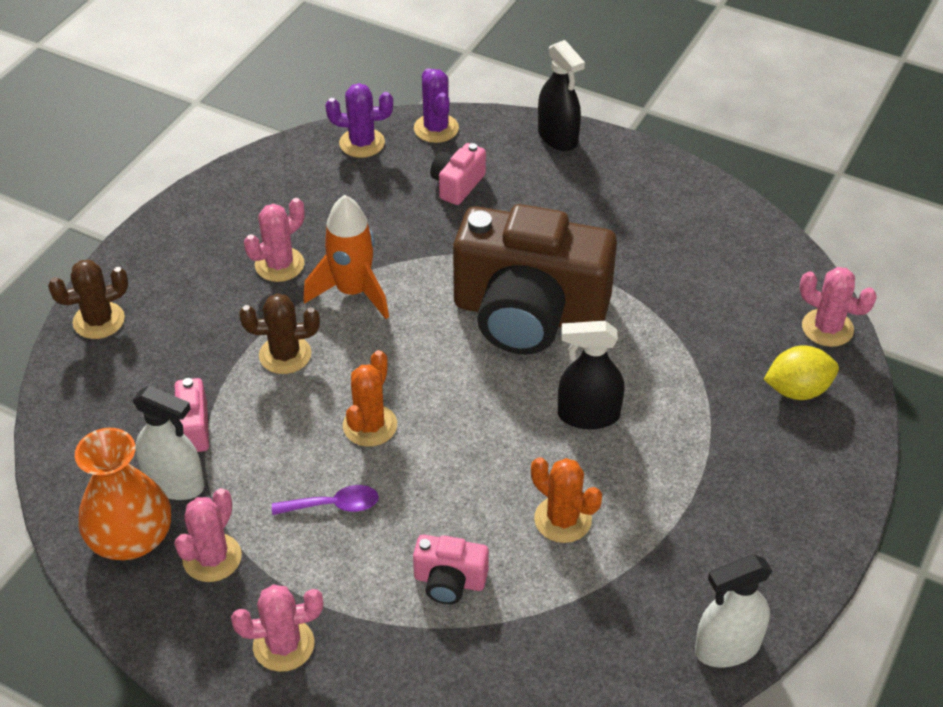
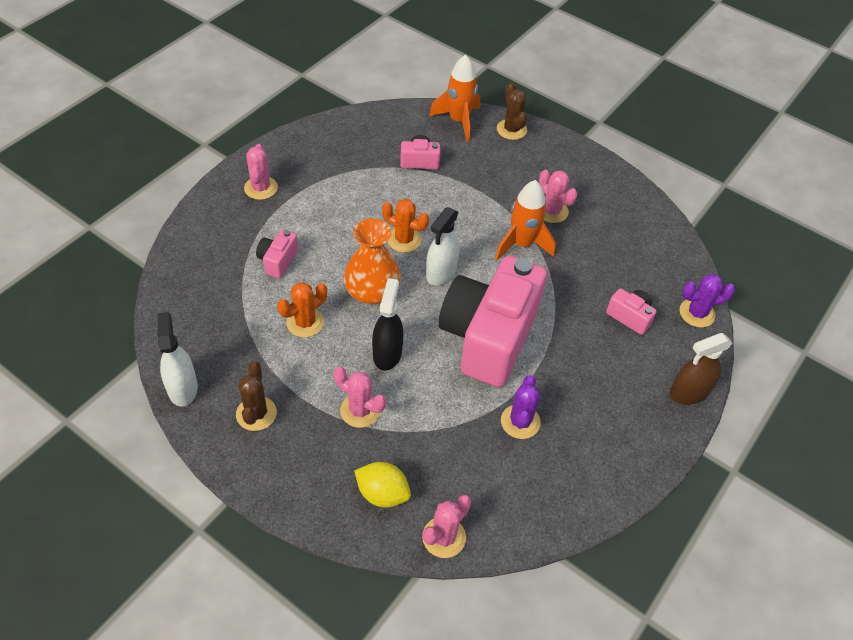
camera: 95 degrees right, 5 degrees up
(81, 389) = (458, 121): none -> orange rocket
(131, 537) = (349, 136): orange vase -> orange vase (372, 291)
(174, 483) = (381, 154): white spray bottle -> white spray bottle (441, 272)
(212, 558) = (326, 165): pink cactus -> pink cactus (360, 410)
(285, 355) = (470, 207): brown cactus -> brown cactus (256, 413)
(333, 505) = (347, 217): purple spoon -> none
(362, 143) = (678, 267): purple cactus -> purple cactus (520, 422)
(528, 314) = (488, 337): brown camera -> pink camera
(558, 137) = (689, 392): black spray bottle -> brown spray bottle
(797, 390) = (382, 493): yellow lemon -> yellow lemon turned 60 degrees counterclockwise

